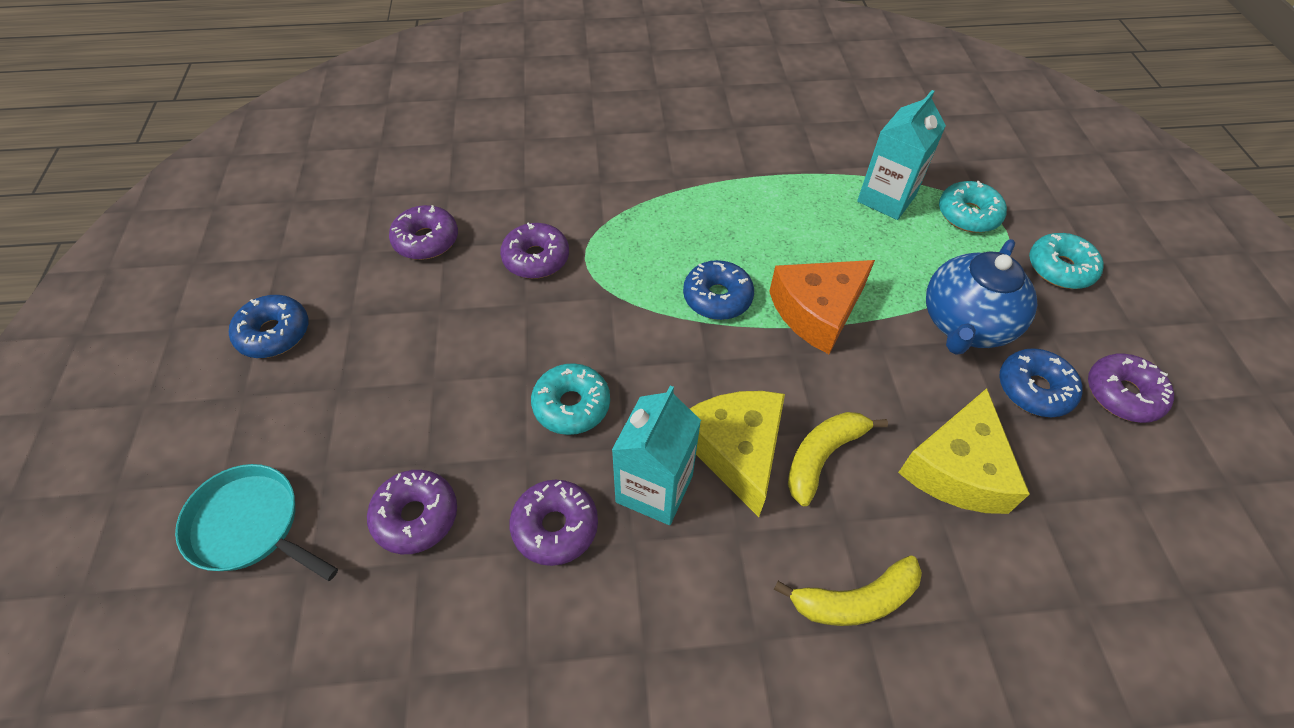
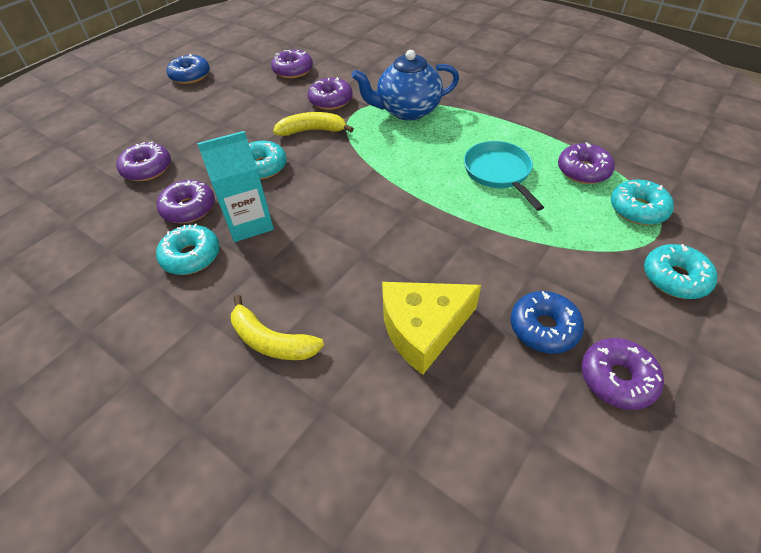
camera: 45 degrees right, 5 degrees down
(250, 525) = (95, 135): turquoise pan -> turquoise pan (498, 172)
(645, 583) = (191, 256): none -> turquoise donut
(717, 297) = (398, 163): blue donut -> none
(736, 450) = (309, 234): yellow cheese -> none
(817, 311) = (448, 201): orange cheese -> none
(823, 456) = (351, 267): yellow banana -> yellow banana (312, 131)
(886, 198) = (583, 171): turquoise carton -> purple donut
(965, 324) = (542, 263): blue teapot -> blue teapot (407, 110)

